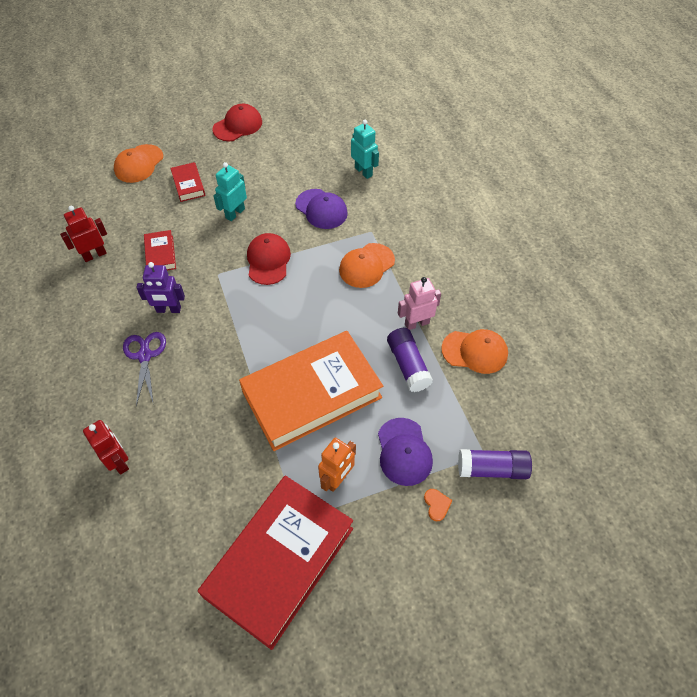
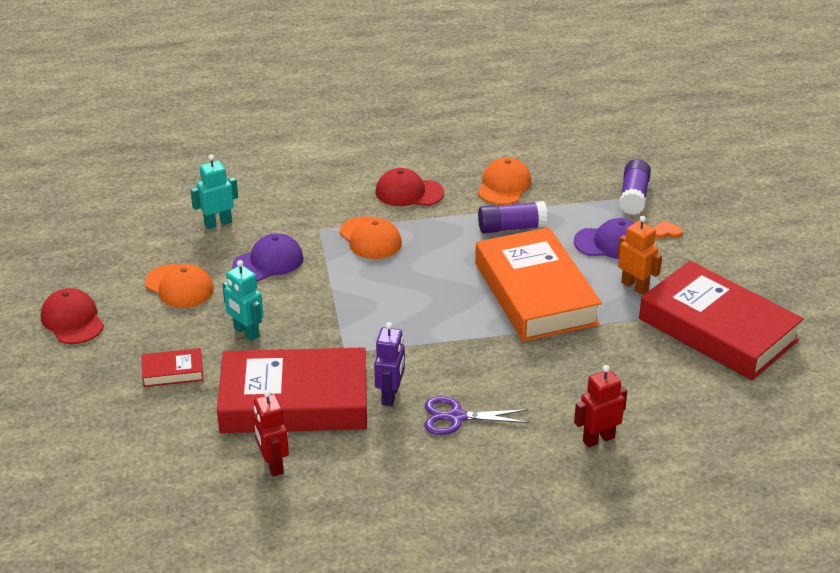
camera: 80 degrees left, 20 degrees down
(139, 164) = (104, 420): orange cap -> orange cap (179, 286)
(160, 254) = (294, 401): red book -> red book, size x2.39
(268, 260) = (337, 310): red cap -> red cap (409, 192)
(416, 323) = (460, 215): pink robot -> none

